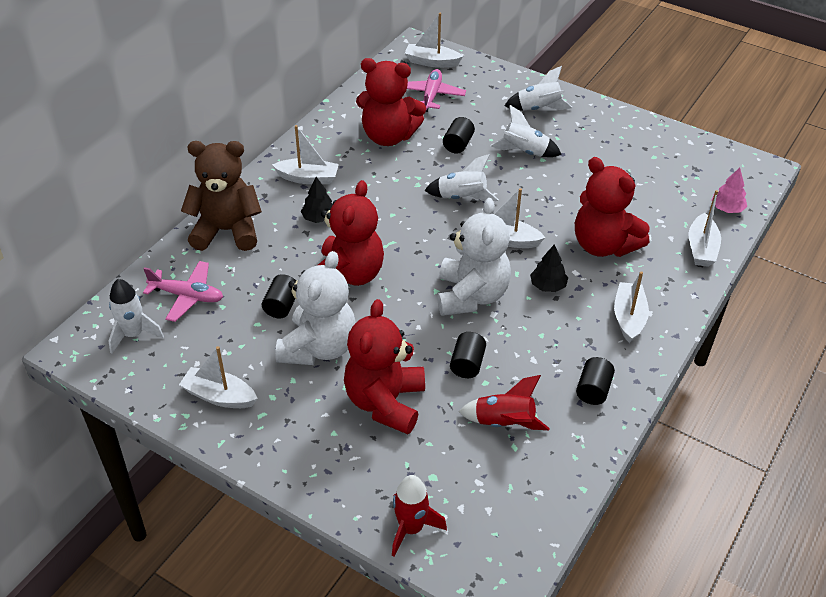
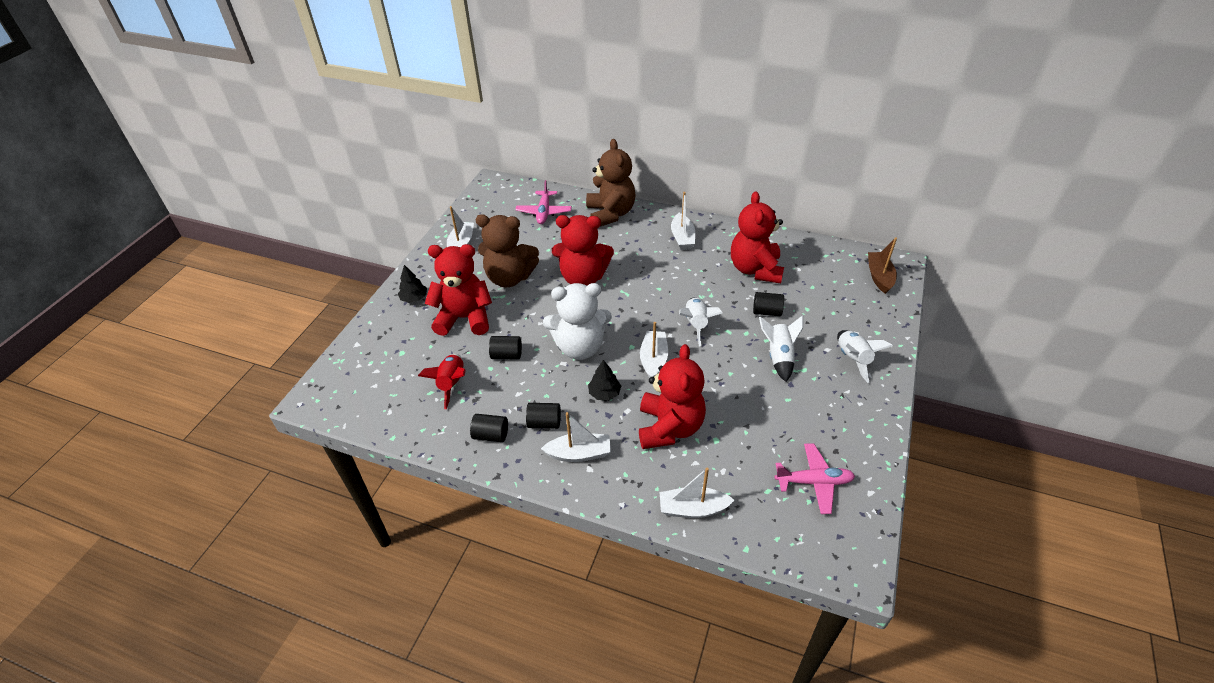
camera: 80 degrees right, 0 degrees up
(134, 334) = (506, 200): white rocket -> none
(281, 306) = (545, 253): black cylinder -> black cylinder (544, 423)
(319, 218) = (640, 252): black tree -> black tree (414, 298)
(319, 348) = (509, 278): white teddy bear -> brown teddy bear
(411, 528) = (360, 348): red rocket -> none
(431, 96) = (827, 285): pink plane -> pink plane (814, 482)
(432, 62) = (879, 277): white boat -> brown boat
(603, 245) = (669, 427): red teddy bear -> red teddy bear turned 150 degrees clockwise
(727, 208) = (766, 532): pink tree -> none

